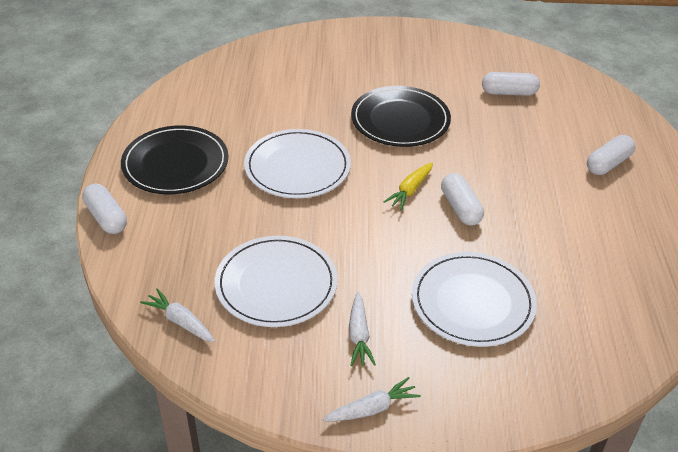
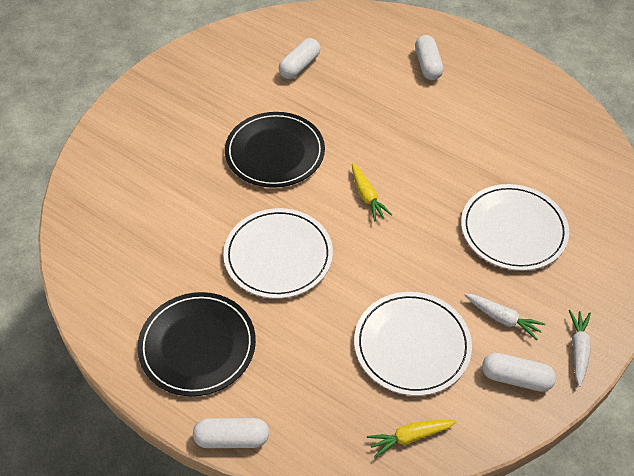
camera: 55 degrees left, 10 degrees up
(180, 321) = (410, 437): white carrot -> yellow carrot
(460, 208) = (411, 177): white capsule -> white capsule (516, 378)

